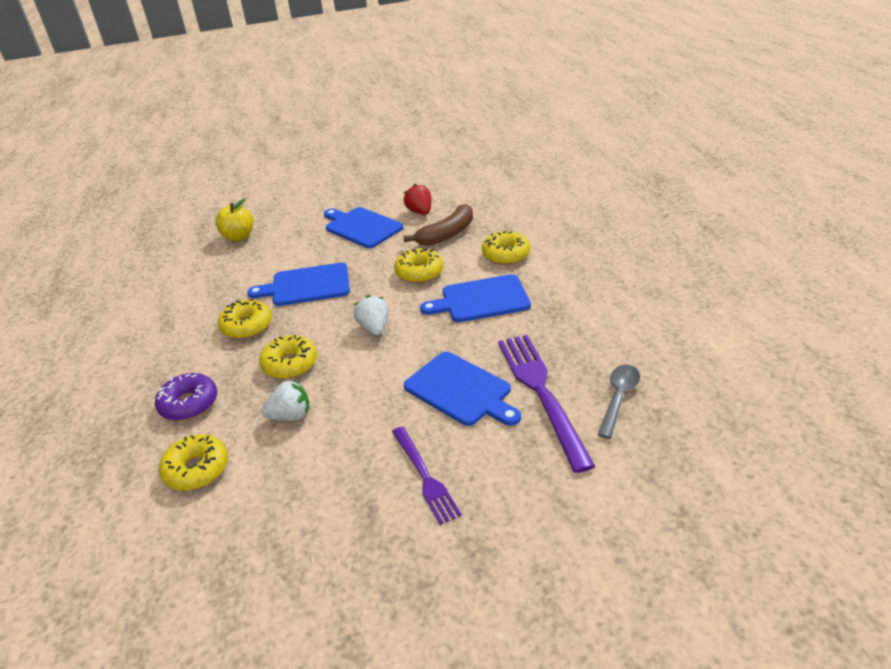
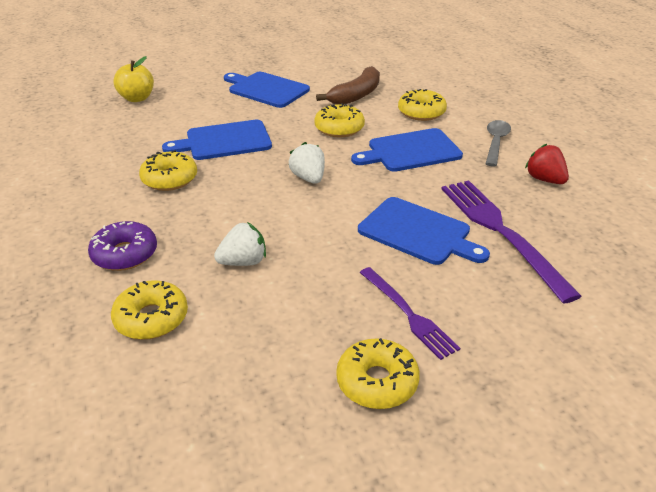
camera: 10 degrees left, 0 degrees up
(290, 364) = (228, 213): yellow donut -> yellow donut (377, 382)
(420, 212) = (322, 76): red strawberry -> red strawberry (545, 179)
(618, 398) = (579, 234): grey spoon -> grey spoon (495, 142)

